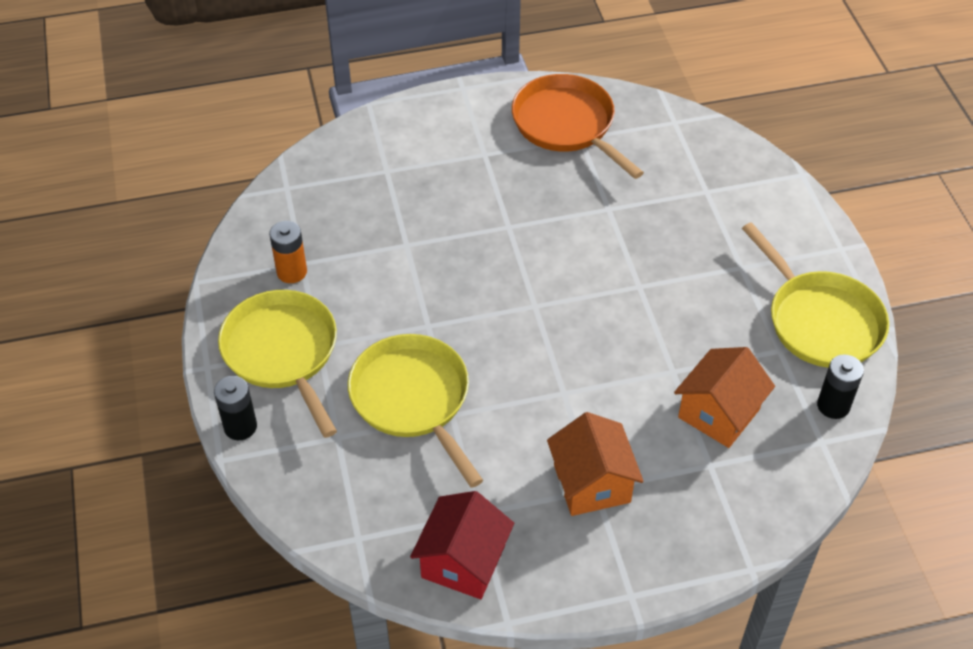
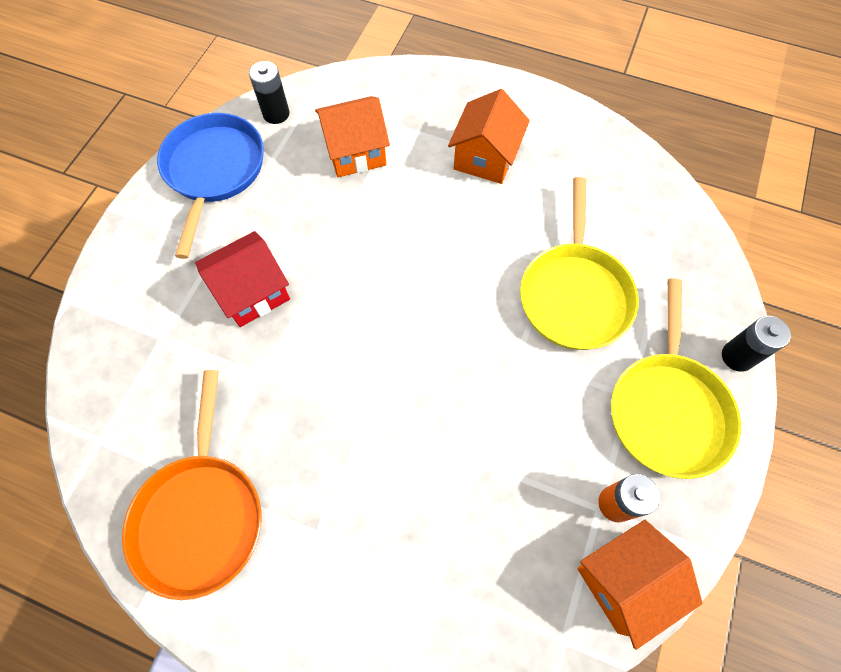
camera: 145 degrees left, 15 degrees up
(262, 234) = (624, 582): none -> orange house
(463, 561) = (611, 159): red house -> red house (252, 292)
(820, 321) = (214, 171): yellow pan -> blue pan

